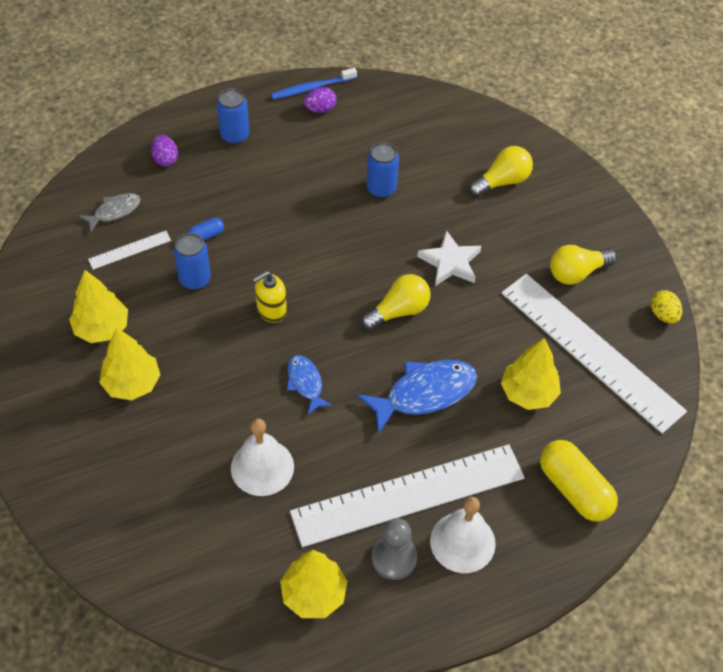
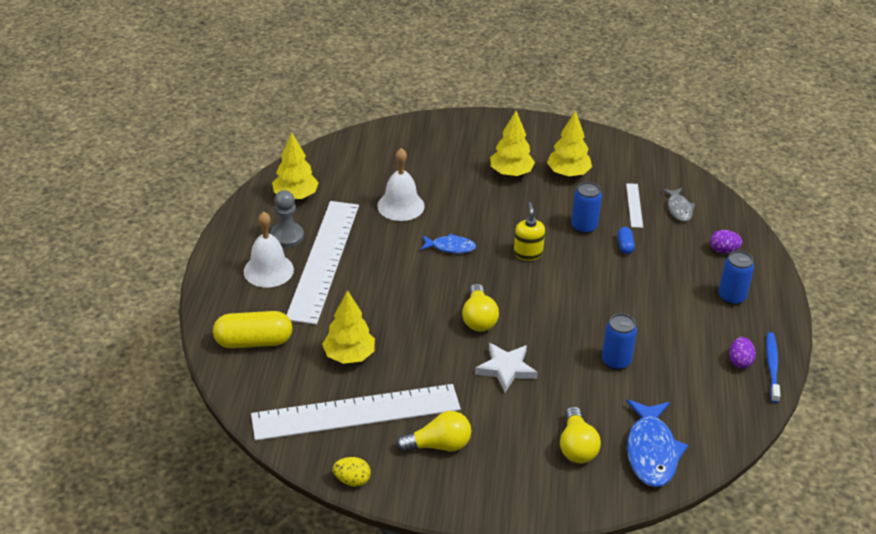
camera: 120 degrees right, 15 degrees down
(424, 393) = (394, 301): blue fish -> blue fish (651, 451)
(577, 272) = (438, 445): yellow light bulb -> yellow light bulb turned 75 degrees clockwise

